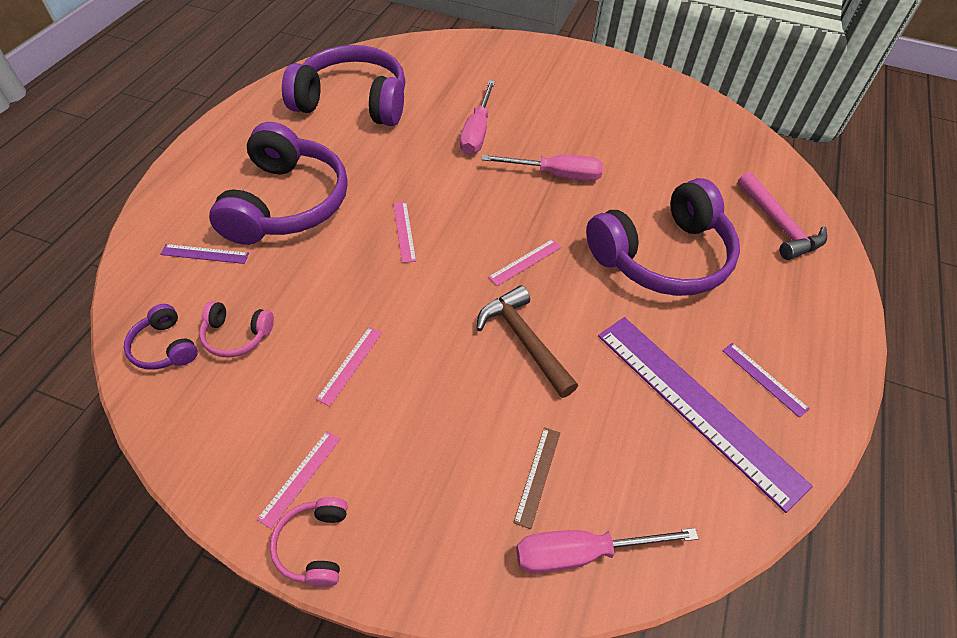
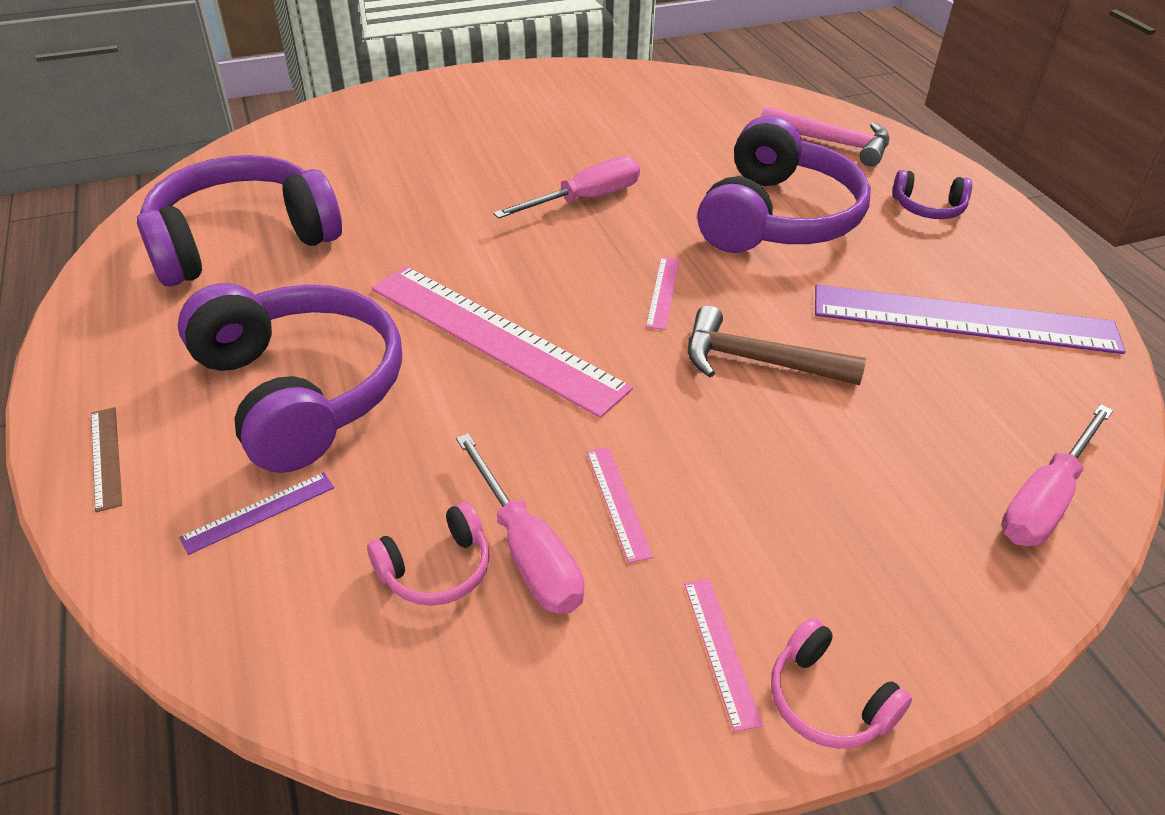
camera: 40 degrees left, 10 degrees down
(165, 347) = (352, 651): purple headphones -> purple headphones (928, 208)
(404, 231) = (495, 337): pink ruler -> pink ruler, size x2.45
(477, 132) = (445, 200): pink screwdriver -> pink screwdriver (527, 551)
(537, 476) = (928, 466): brown ruler -> brown ruler (106, 457)
(764, 379) = (979, 266): purple ruler -> none

